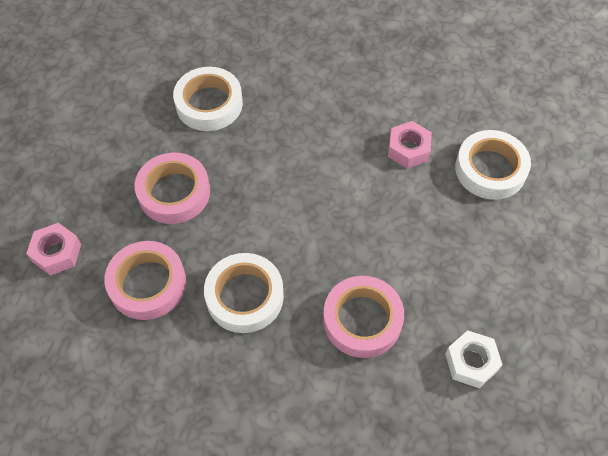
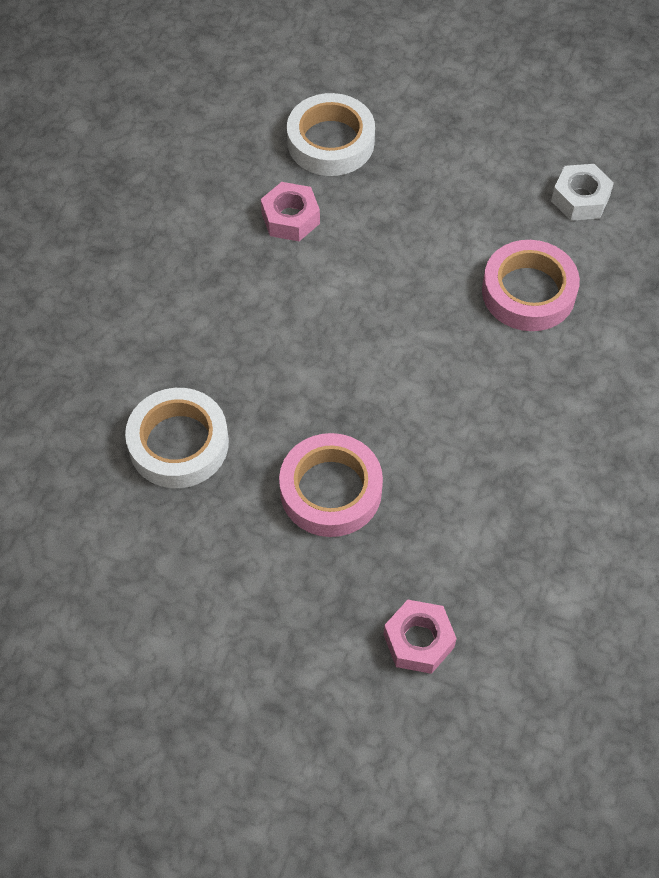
camera: 85 degrees left, 0 degrees up
(147, 284) = (472, 522): pink tape -> none
(244, 296) = (494, 411): white tape -> none

